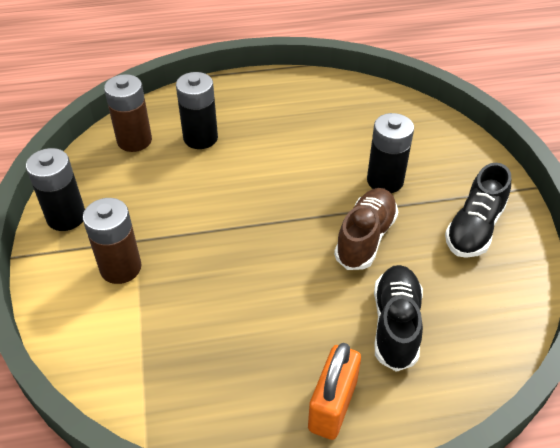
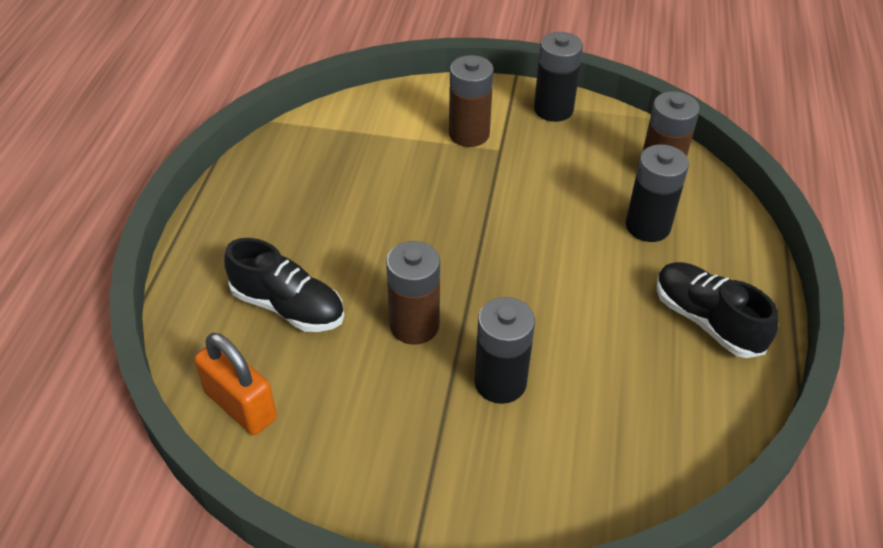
camera: 110 degrees right, 0 degrees up
(332, 405) = (239, 232): orange padlock -> orange padlock (240, 406)
(365, 238) = (414, 325): brown shoe -> brown battery
(474, 228) = (374, 444): black shoe -> black shoe (707, 321)

